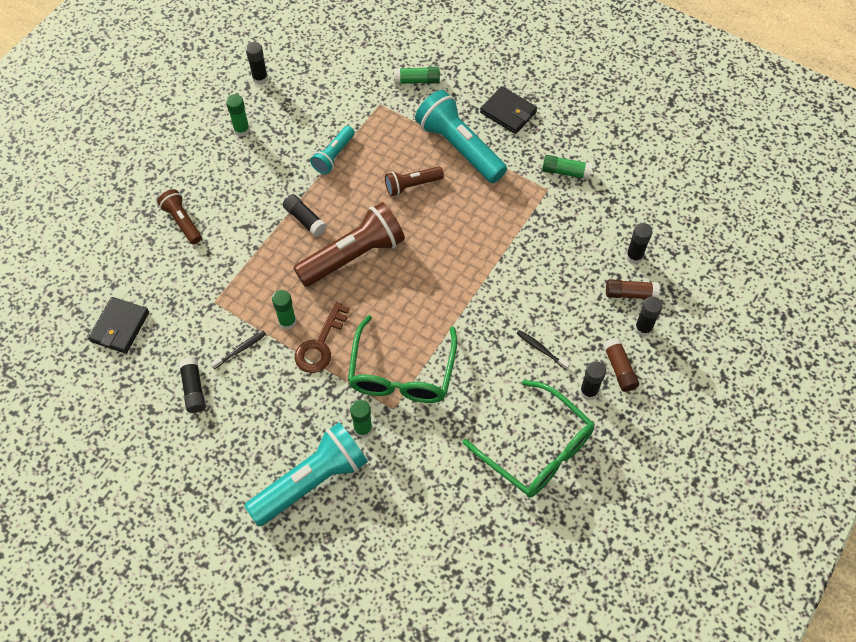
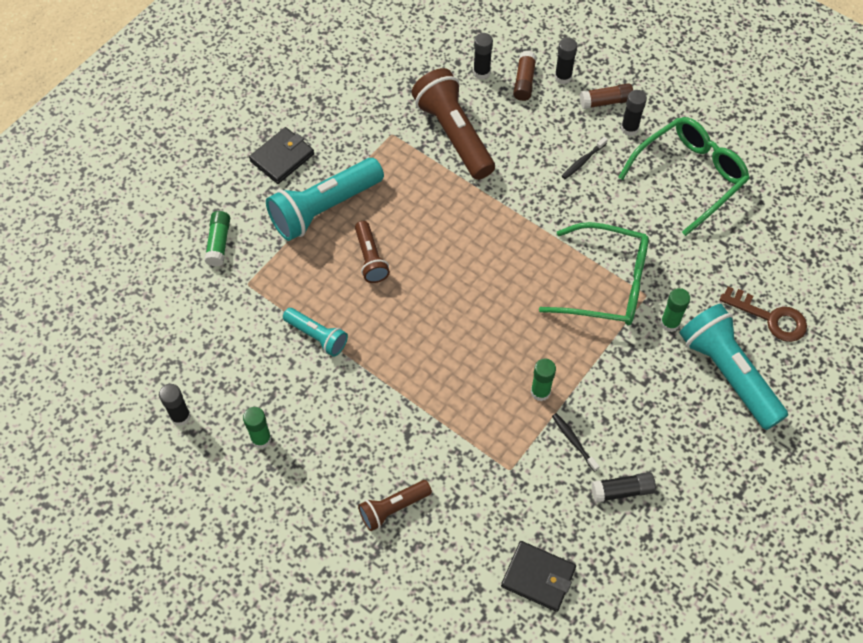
camera: 85 degrees left, 0 degrees up
(305, 219) = (404, 370): black glue stick -> none
(320, 344) = (570, 360): brown key -> brown key (770, 318)
(353, 255) = (459, 322): brown flashlight -> brown flashlight (453, 134)
(565, 172) = (371, 115): green glue stick -> none

